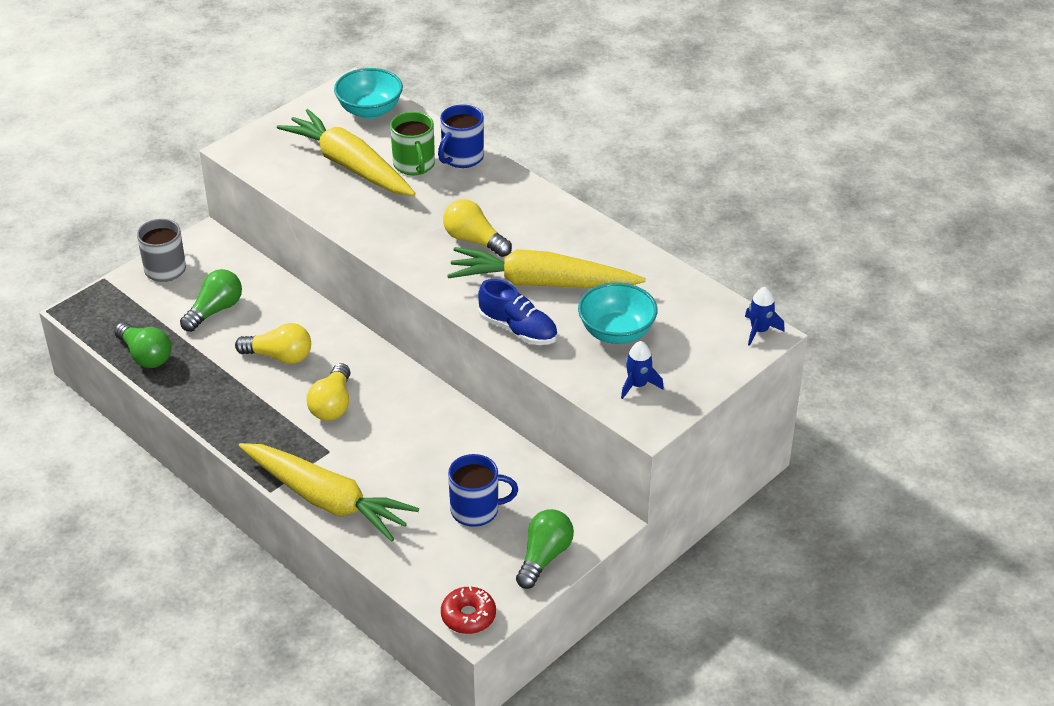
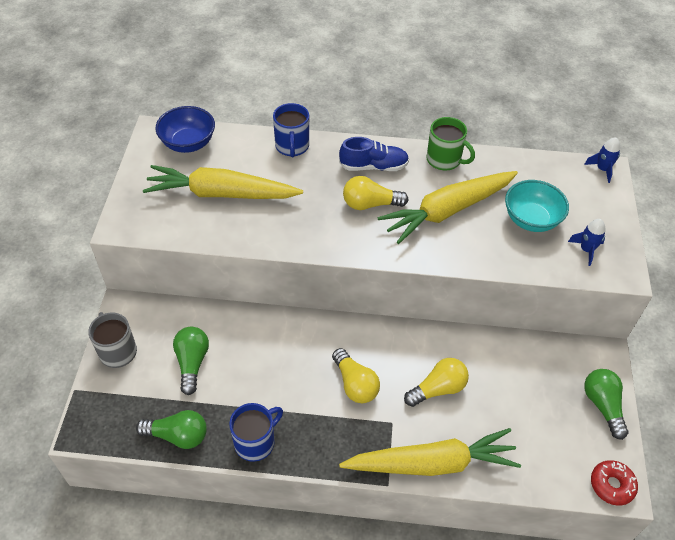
camera: 40 degrees left, 10 degrees up
(279, 356) = (278, 370): yellow light bulb -> yellow light bulb (438, 389)
(370, 110) = (188, 143): turquoise bowl -> blue bowl
(414, 165) = (266, 169): green mug -> green mug (444, 160)
(476, 510) = (528, 400): blue mug -> blue mug (255, 442)
(518, 329) = (473, 255): blue shoe -> blue shoe (373, 166)

